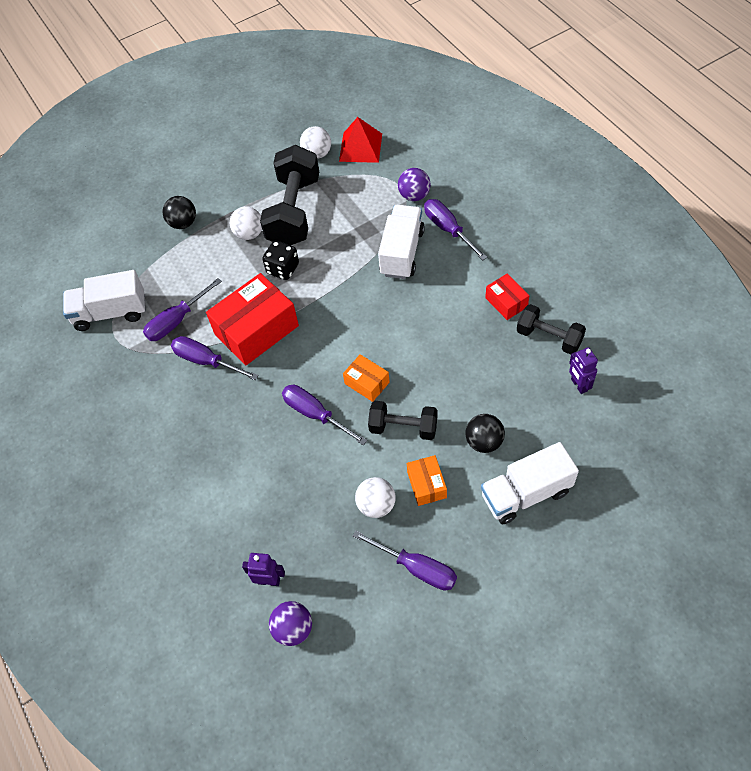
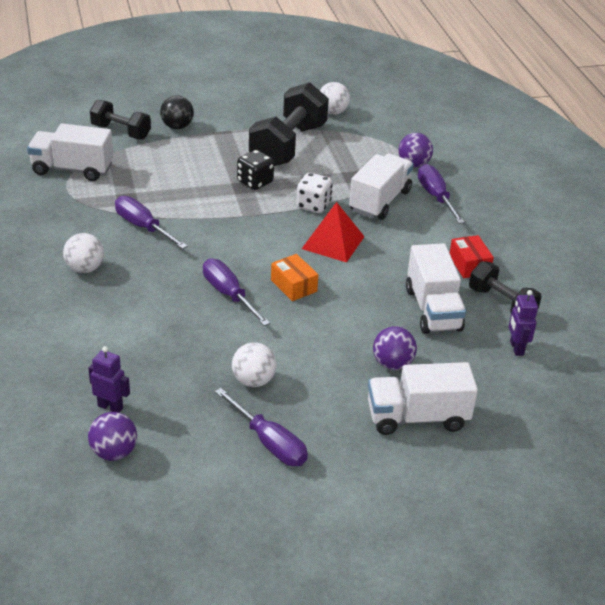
camera: 10 degrees right, 20 degrees down
(177, 321) = (131, 191): purple screwdriver -> none
(249, 234) = (236, 150): white ball -> white ball (85, 268)
(256, 330) = (205, 218): red box -> none
(346, 279) = (313, 205): none -> white dice
(360, 147) = (377, 118): red pyramid -> red pyramid (333, 242)
(403, 427) = (313, 329): black dumbbell -> black dumbbell (121, 132)
(426, 485) = (314, 380): orange box -> none
(484, 442) = (392, 364): black ball -> purple ball
(494, 366) = (433, 309): none -> white truck

